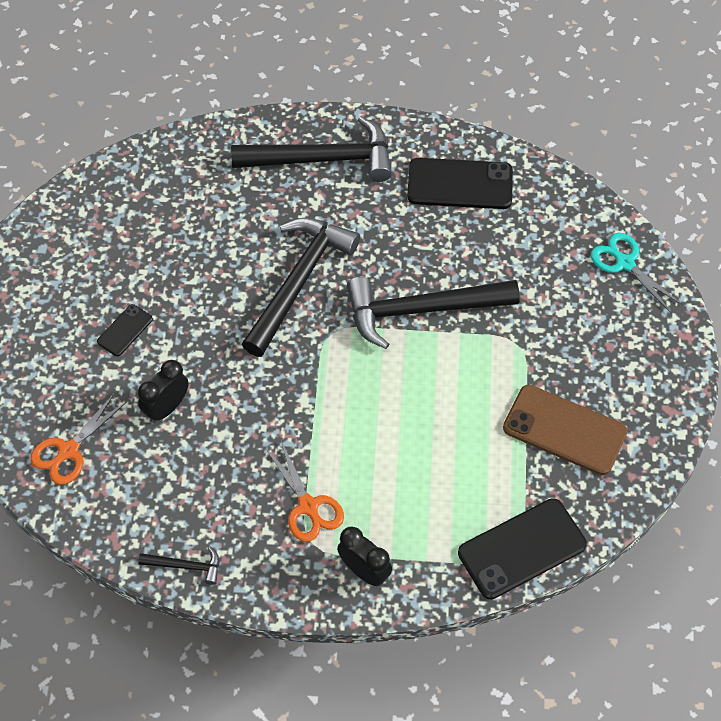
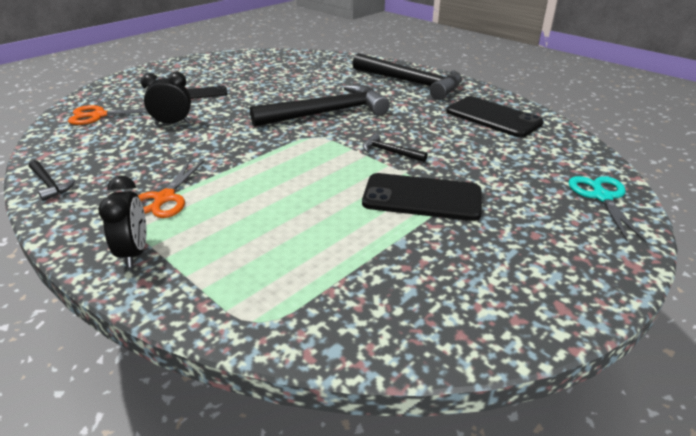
camera: 40 degrees right, 25 degrees down
(421, 310) = (390, 152): black hammer -> black hammer, size x0.43
(522, 549) = (274, 321): black phone -> black phone (422, 198)
(564, 430) = (426, 263): brown phone -> none

